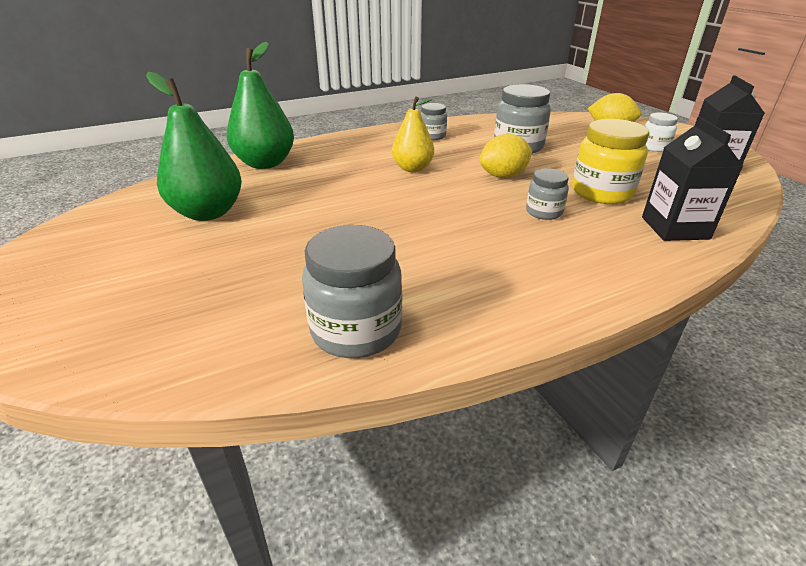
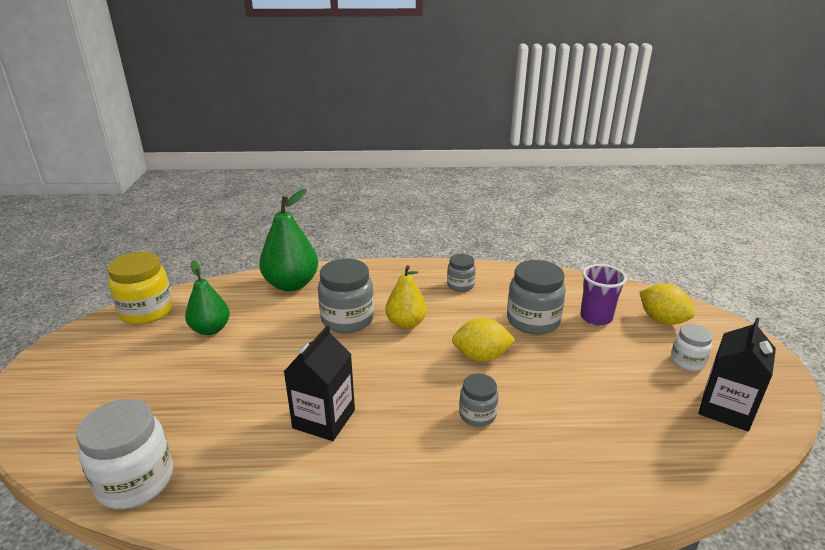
camera: 25 degrees right, 5 degrees down
(208, 212) = (210, 329): green pear -> green pear, size x0.65
(251, 355) = (135, 481): none -> white jar
(356, 330) = (216, 487): grey jar -> grey jar (347, 319)
(562, 136) = (596, 317): none -> purple cup
(601, 192) = (560, 408): yellow jar -> yellow jar (147, 311)
(675, 228) = (592, 479): black carton -> black carton (324, 419)

